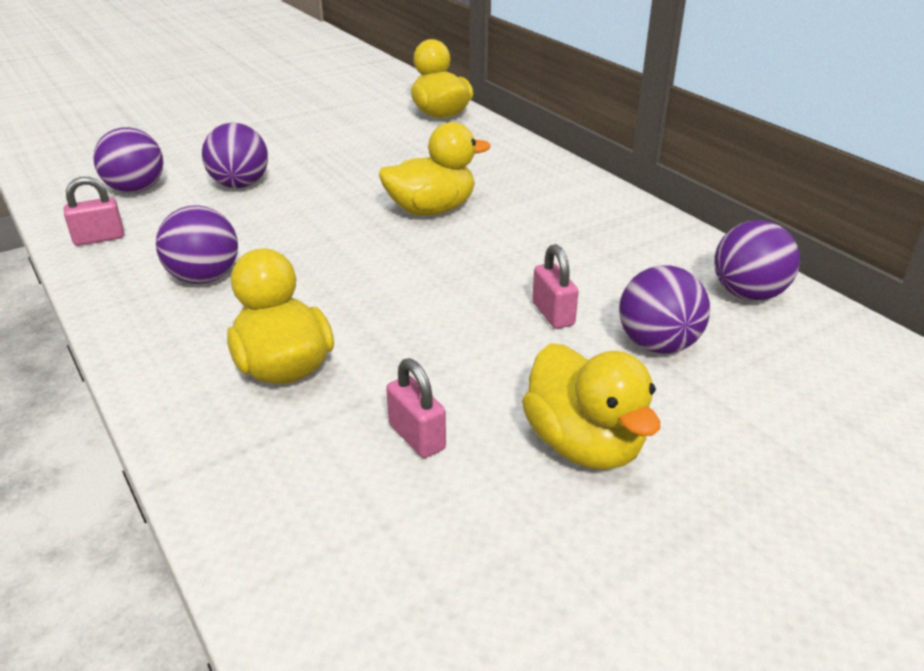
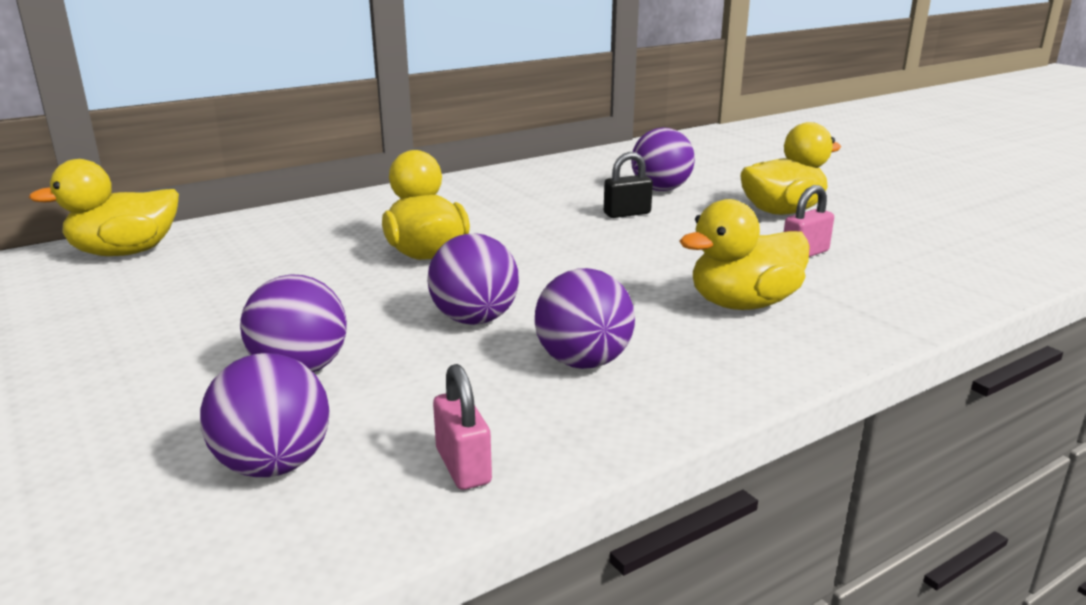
camera: 90 degrees left, 10 degrees down
(553, 314) = (627, 213): pink padlock -> black padlock
(748, 294) = (589, 165): purple ball -> purple ball (474, 319)

